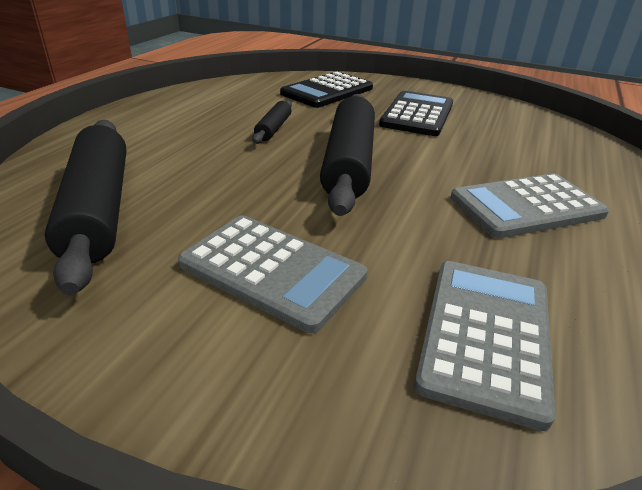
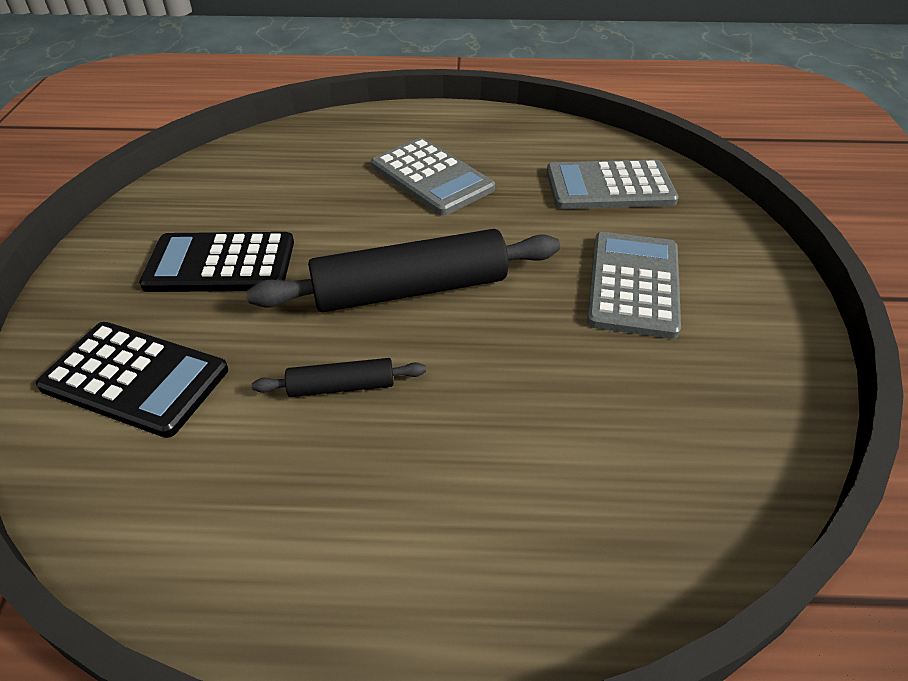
camera: 110 degrees left, 10 degrees up
(98, 209) = (658, 447): black rolling pin -> none

